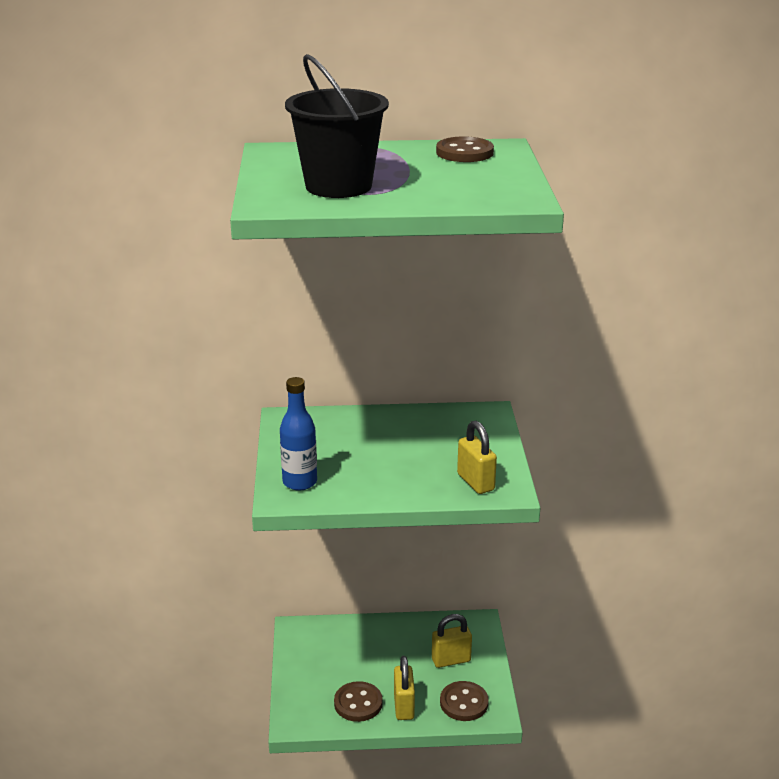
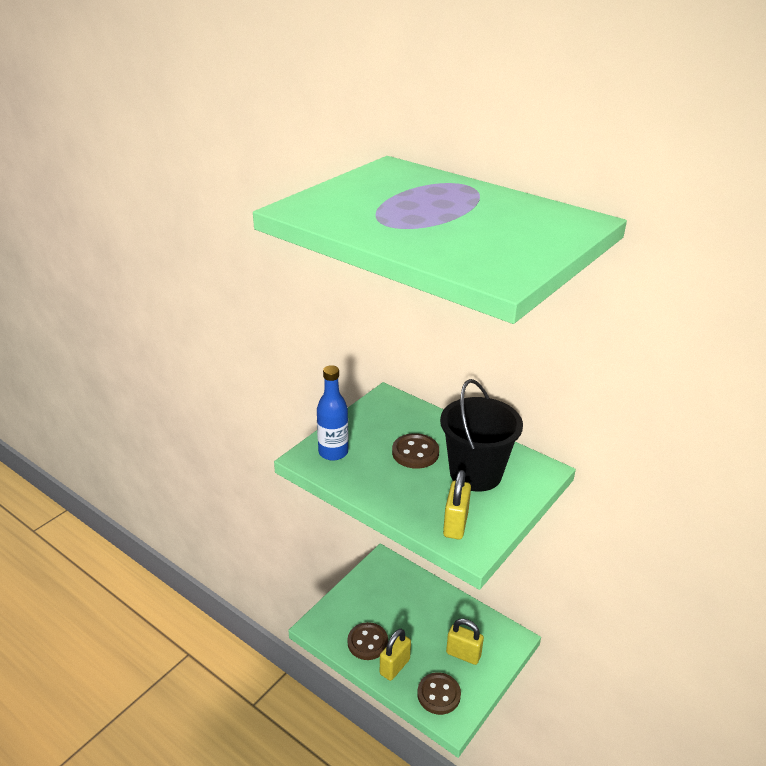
camera: 40 degrees right, 5 degrees up
(338, 186) = (376, 211): black bucket -> black bucket (475, 473)
(464, 152) = (538, 215): brown button -> brown button (415, 453)

